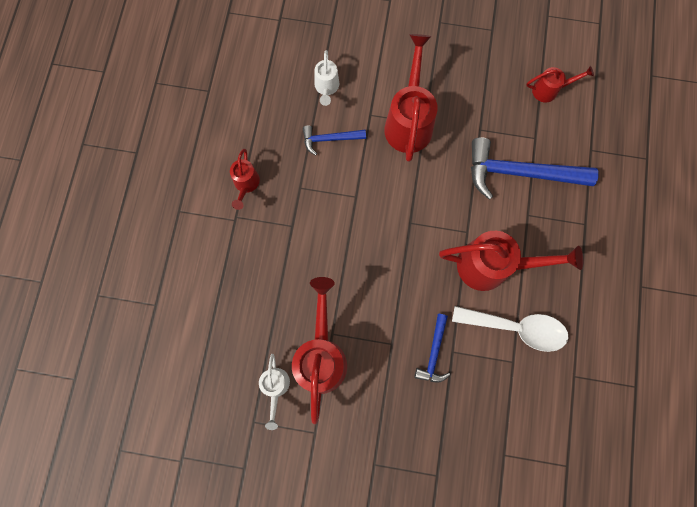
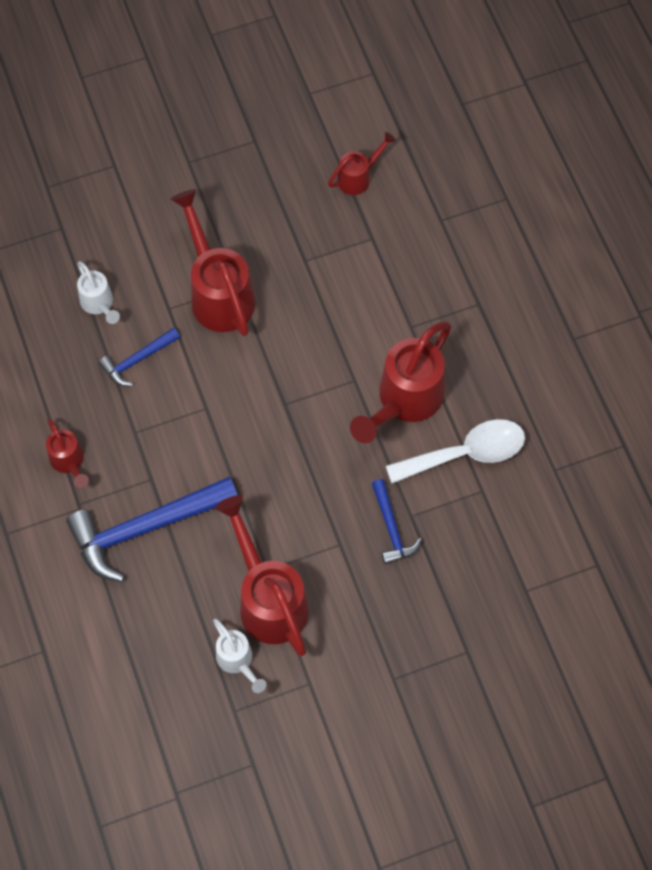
camera: 30 degrees left, 10 degrees down
(493, 266) = (404, 402): red watering can -> red watering can turned 150 degrees clockwise
(520, 173) = (376, 285): blue hammer -> blue hammer (146, 528)

